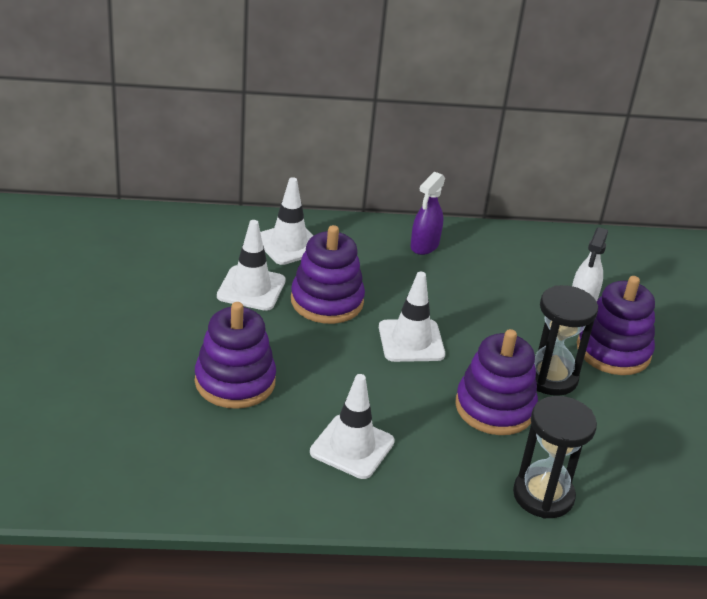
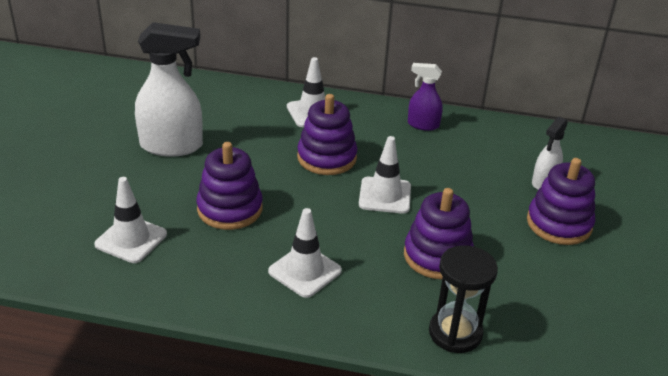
camera: 15 degrees right, 0 degrees up
(131, 308) = (172, 146): none -> white spray bottle
(251, 288) = (270, 142): white traffic cone -> white traffic cone (131, 239)
(424, 246) = (422, 125): purple spray bottle -> purple spray bottle turned 60 degrees clockwise
(550, 377) = (495, 238): black hourglass -> none

